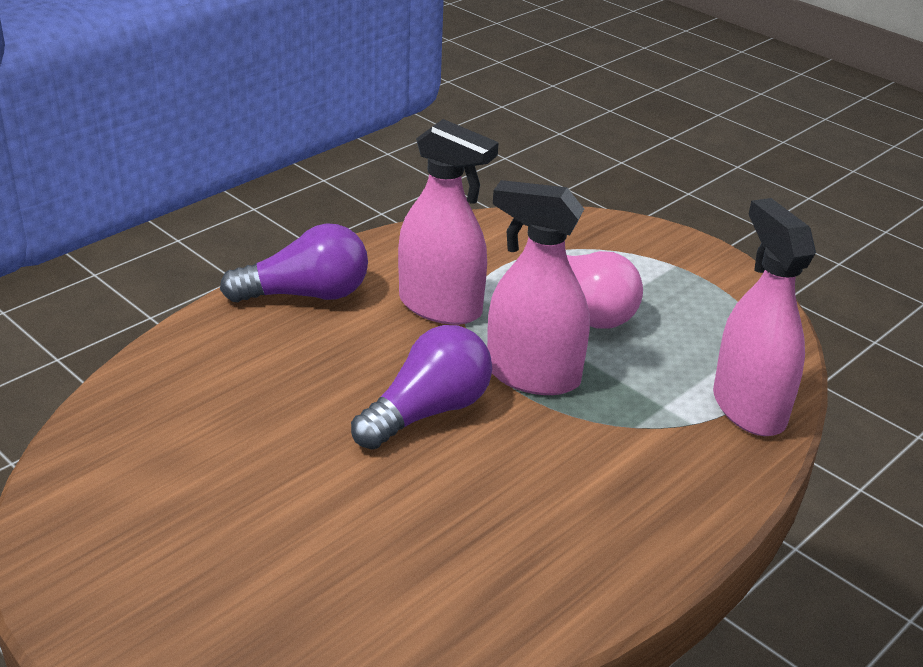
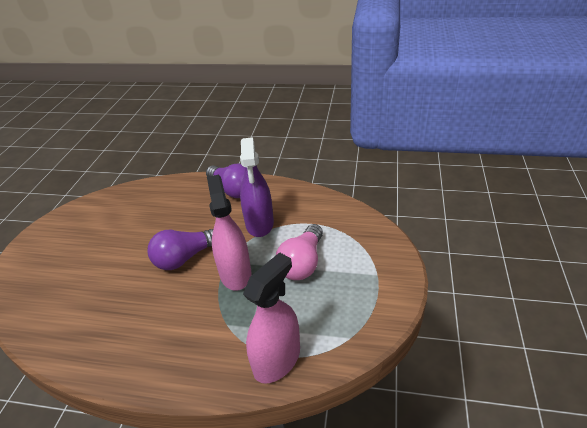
camera: 60 degrees right, 5 degrees up
(428, 412) = (185, 257): purple light bulb -> purple light bulb turned 135 degrees clockwise
(440, 306) = (259, 223): pink spray bottle -> purple spray bottle

